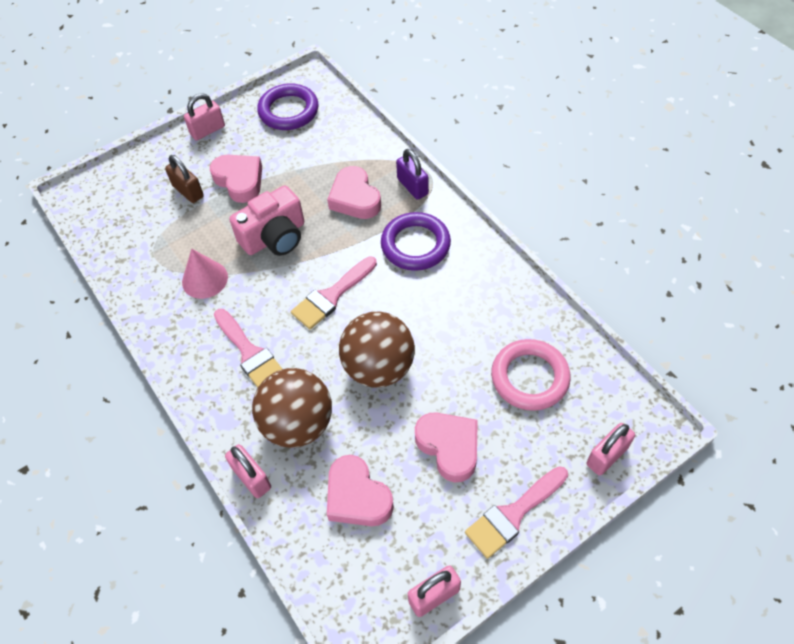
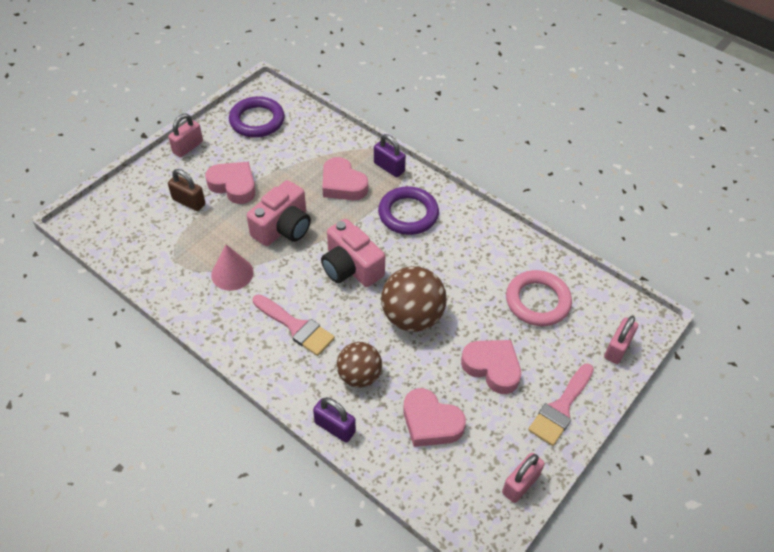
camera: 20 degrees left, 5 degrees down
(251, 477) = (335, 427): pink padlock -> purple padlock
(298, 424) = (359, 376): brown ball -> brown ball, size x0.67
(331, 296) = (351, 267): pink brush -> pink camera

